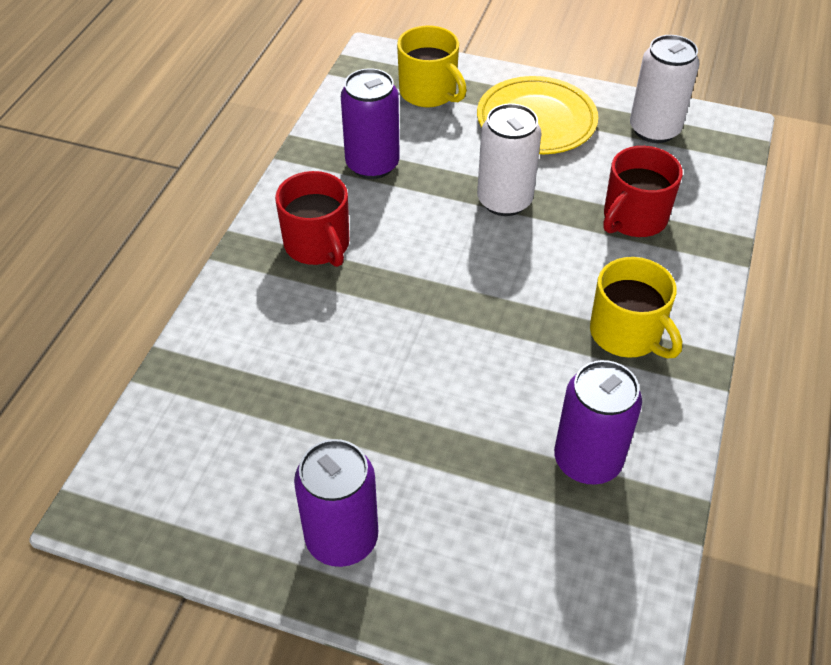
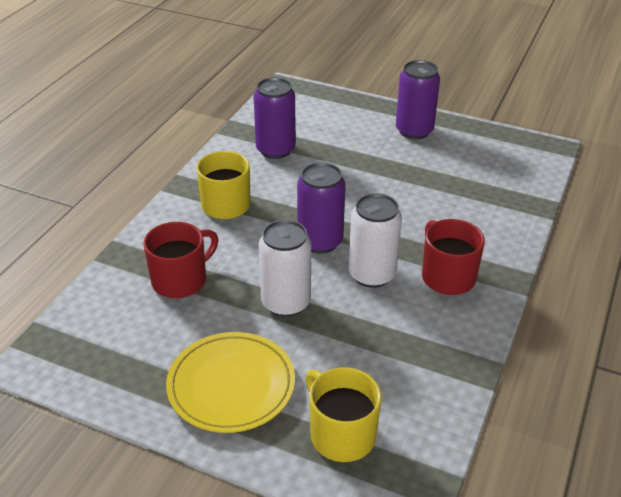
camera: 175 degrees left, 10 degrees down
(372, 164) = (404, 347): purple can -> purple can (320, 241)
(654, 129) = (114, 366): white can -> white can (372, 274)

